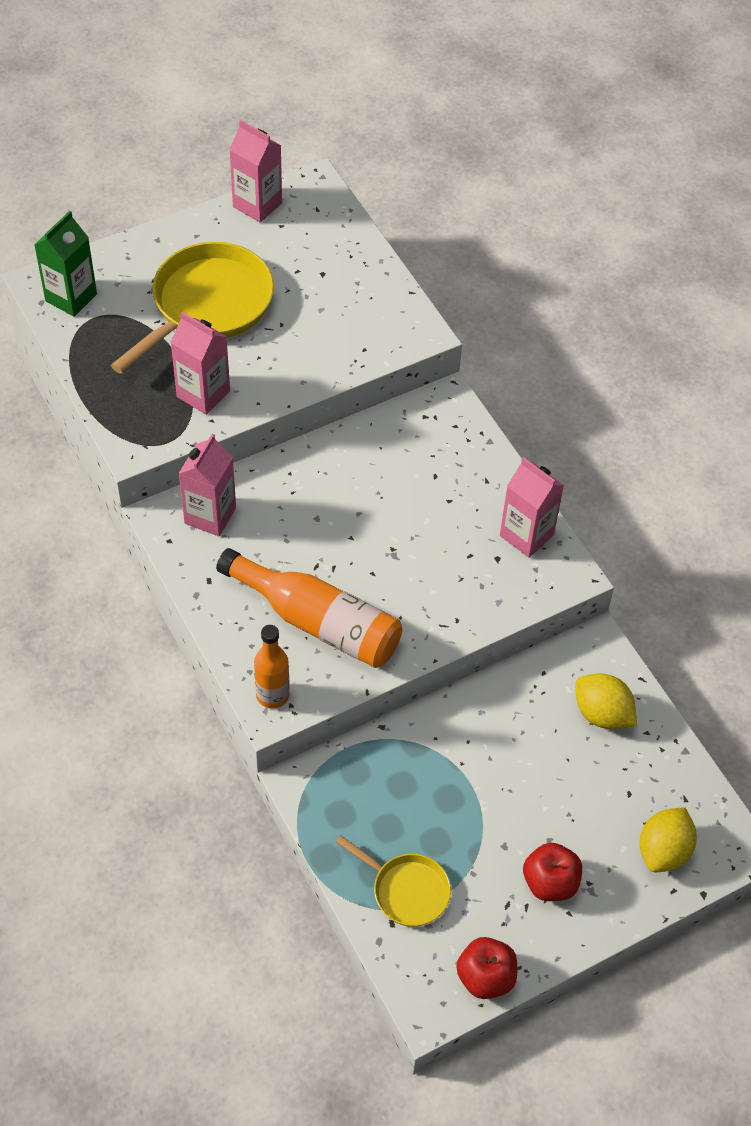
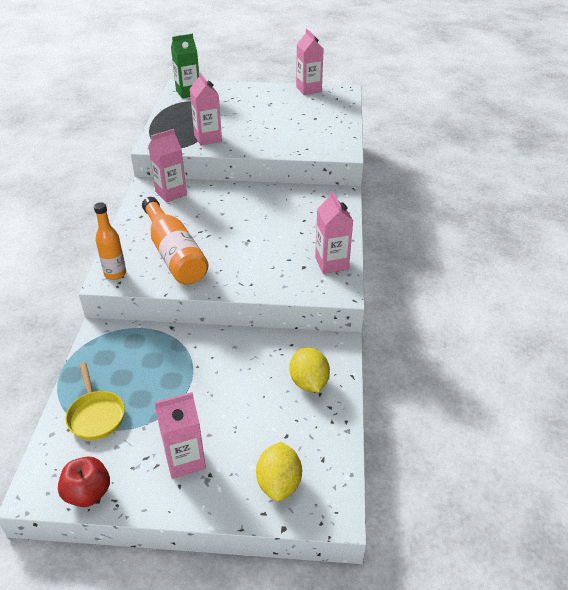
camera: 35 degrees right, 15 degrees down
(207, 306) = (246, 112): yellow pan -> none
(550, 882) = (185, 460): red apple -> pink carton
(663, 850) = (279, 483): yellow lemon -> yellow lemon turned 60 degrees counterclockwise

